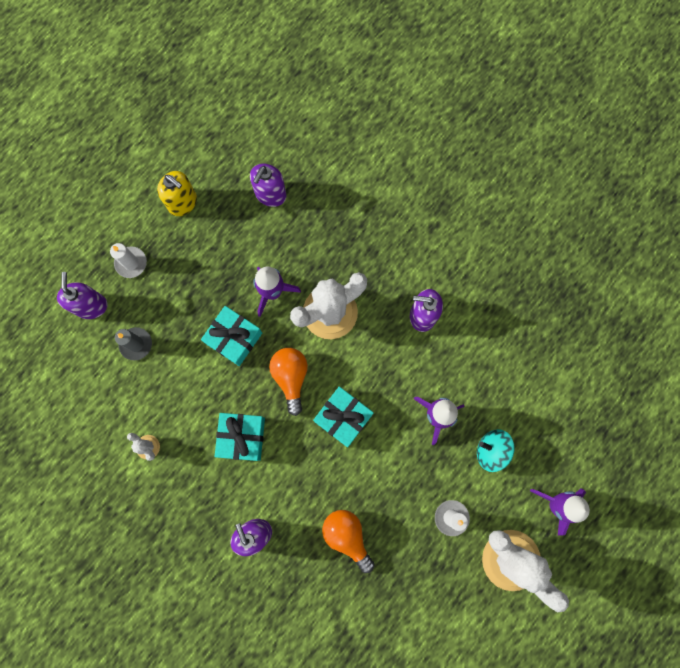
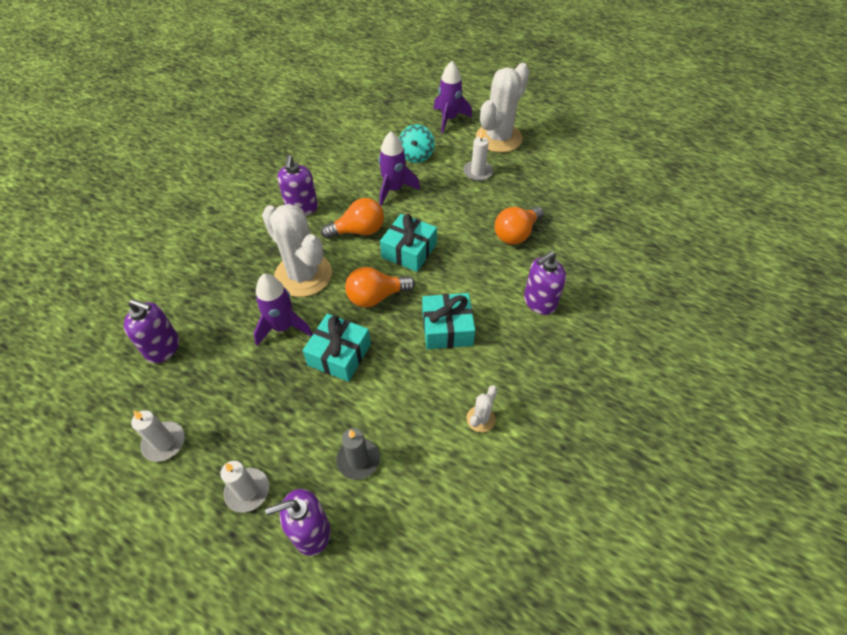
camera: 100 degrees left, 25 degrees down
(183, 202) = (164, 442): yellow soap dispenser -> white candle
(379, 370) = (358, 231): none -> orange light bulb

